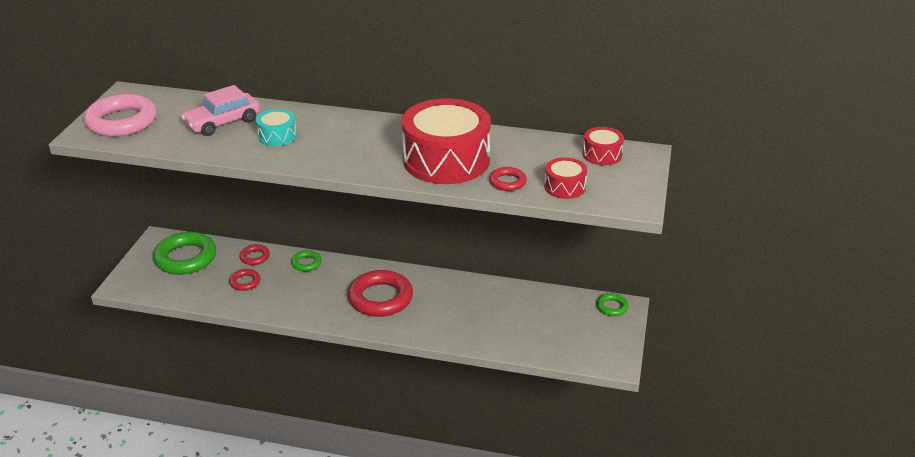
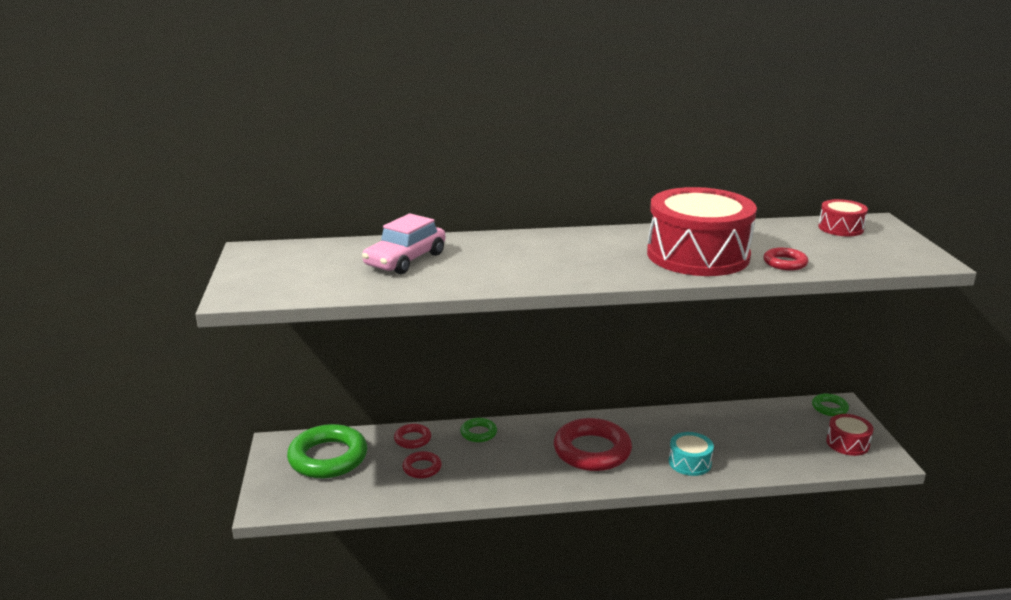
camera: 20 degrees left, 10 degrees down
(122, 121) = (275, 277): pink ring -> none
(277, 136) = (485, 262): turquoise drum -> turquoise drum (689, 462)
(564, 187) = (845, 258): red drum -> red drum (847, 443)

